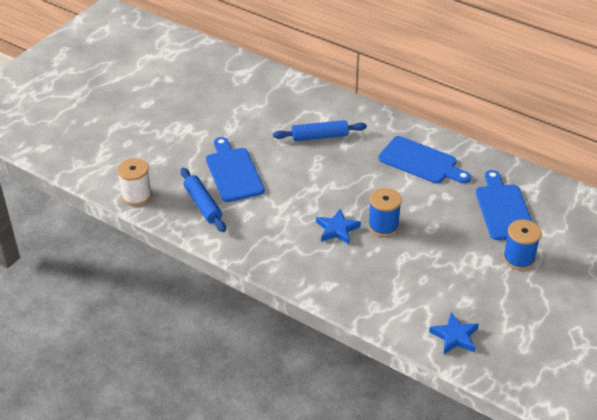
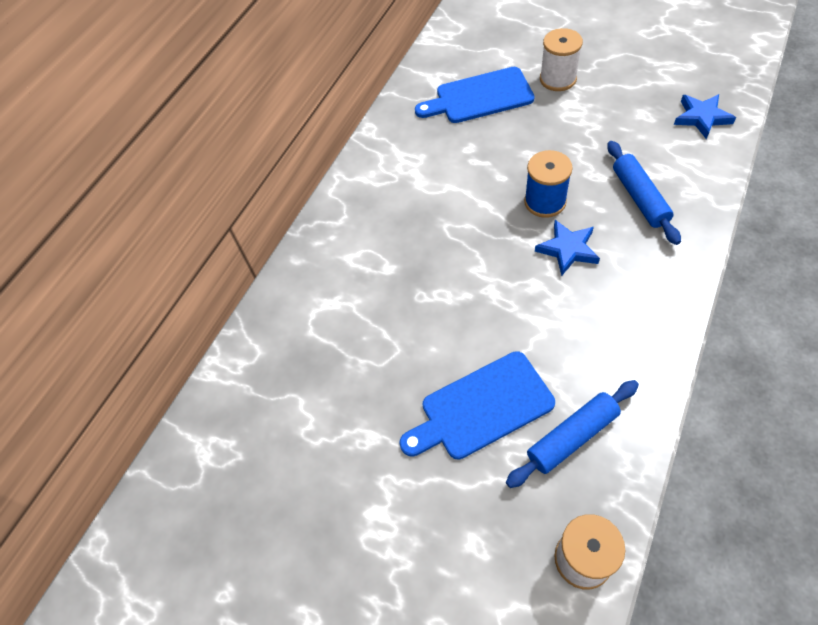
camera: 90 degrees left, 15 degrees up
(319, 136) = (372, 302): blue rolling pin -> blue rolling pin (639, 198)
(421, 162) = (408, 179): blue cutting board -> none
(518, 258) = (558, 79): blue spool -> white spool

